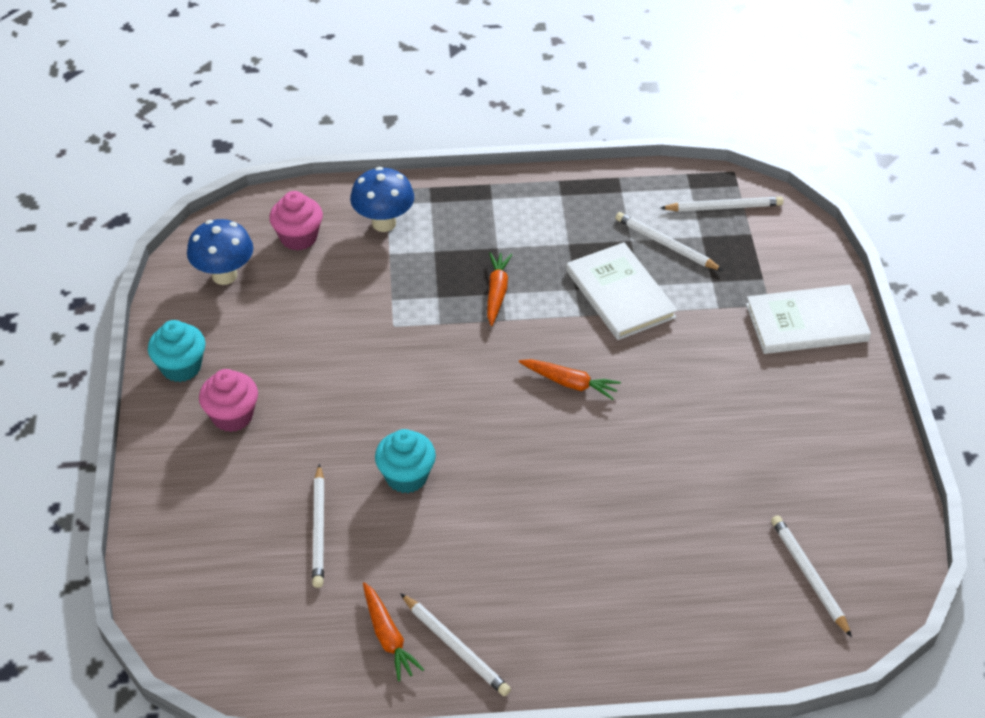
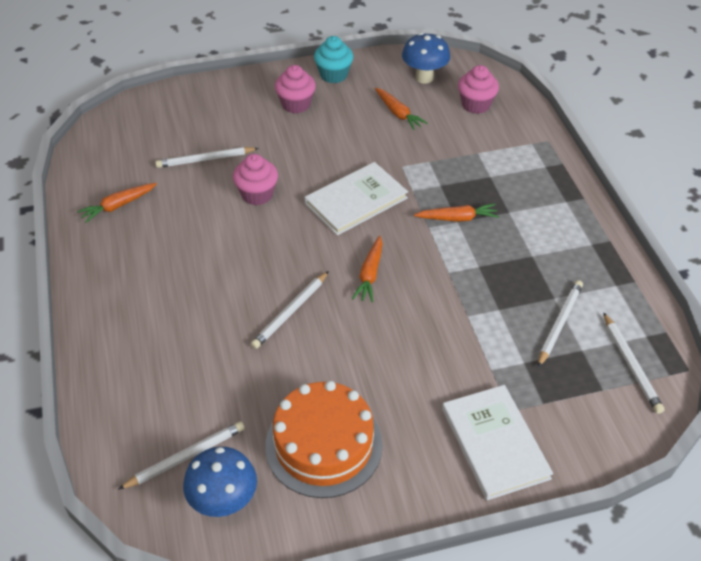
camera: 80 degrees right, 0 degrees up
(290, 313) = (398, 113): none -> orange carrot
(384, 223) = (510, 145): blue mushroom -> blue mushroom (224, 502)
(406, 476) = (257, 194): turquoise cupcake -> pink cupcake
(456, 647) = (110, 240): white pencil -> white pencil (290, 312)
(620, 294) = (483, 297): white book -> white book (356, 201)
(800, 454) = (324, 444): none -> orange cake

